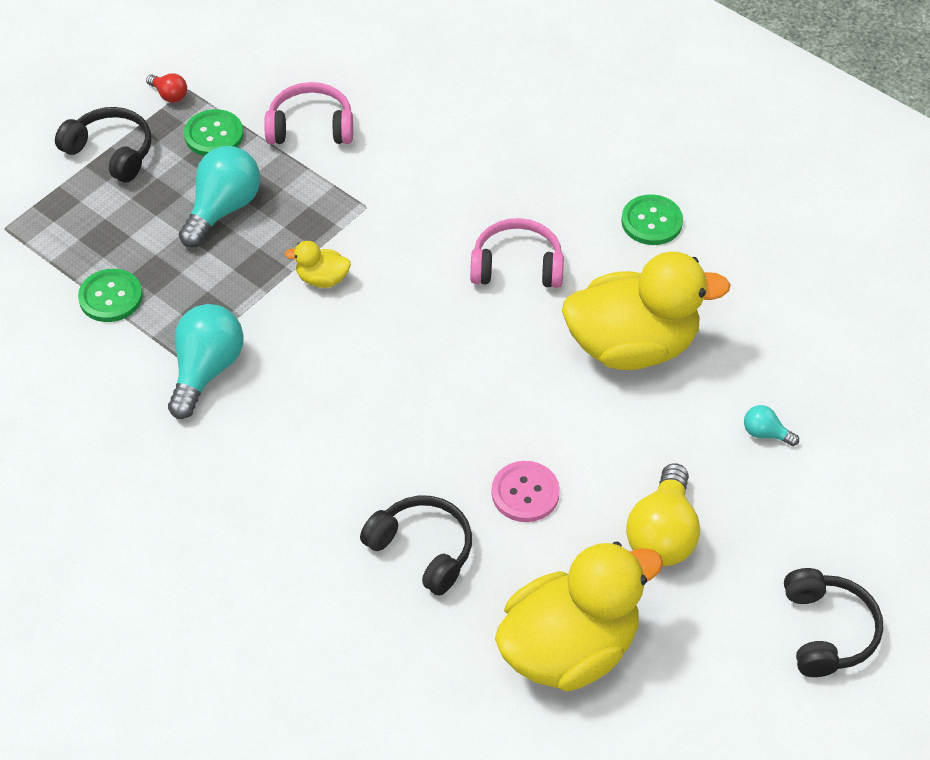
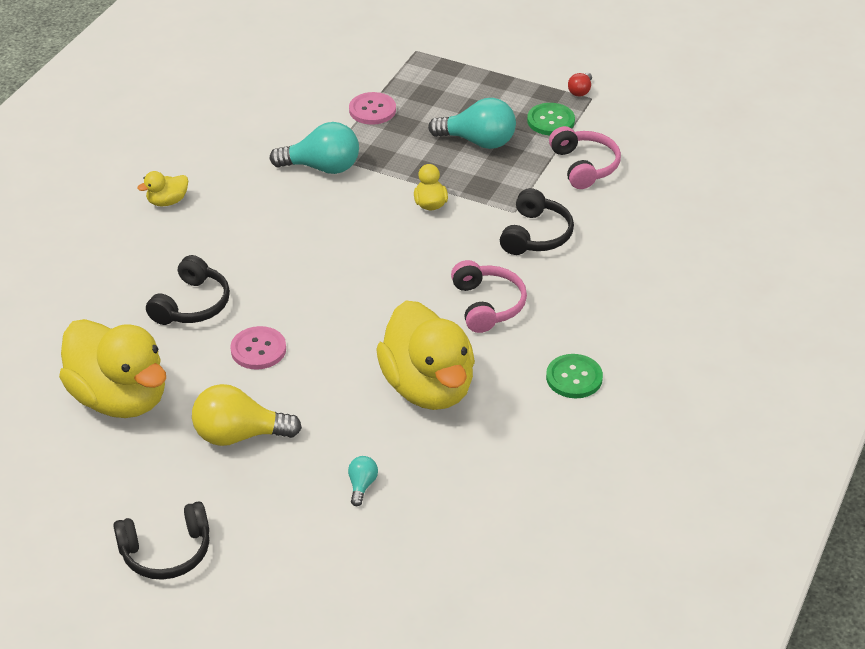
camera: 75 degrees right, 10 degrees down
(110, 297) = (372, 110): green button -> pink button
(111, 152) = (509, 78): black headphones -> black headphones (536, 235)
(206, 549) = (167, 201): none -> yellow duck

